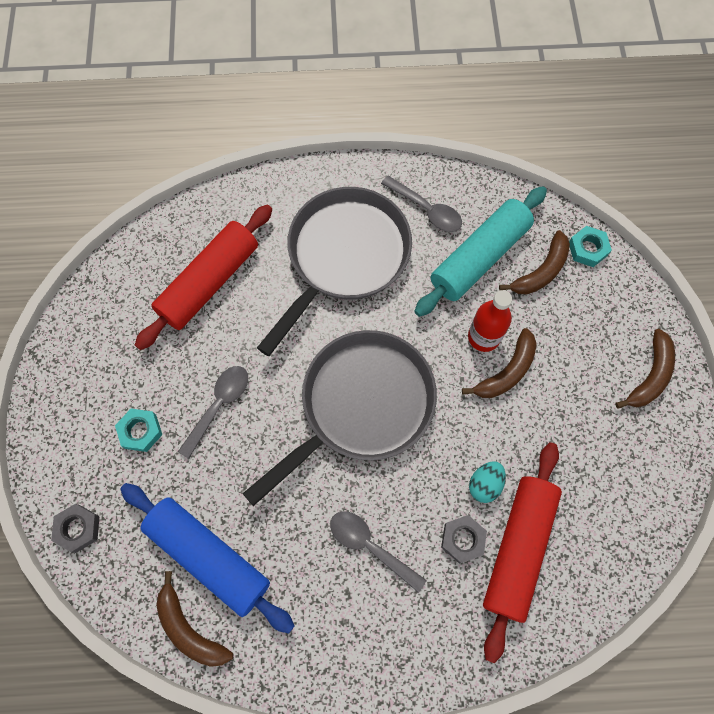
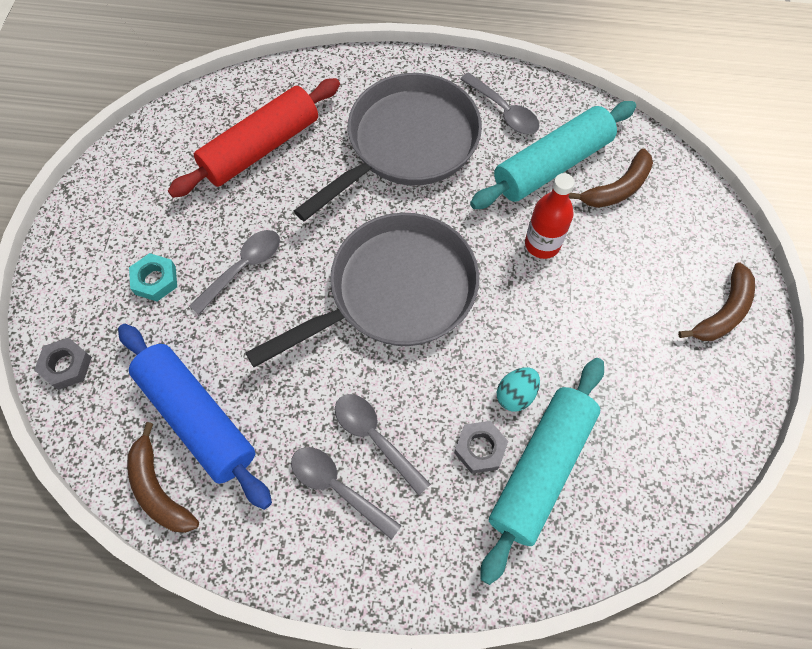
camera: 10 degrees right, 5 degrees down
(346, 598) = (337, 488): none -> grey spoon
(507, 371) = (561, 283): brown banana -> none
(518, 548) = (541, 469): red rolling pin -> turquoise rolling pin
(587, 249) = (673, 174): turquoise nut -> none

